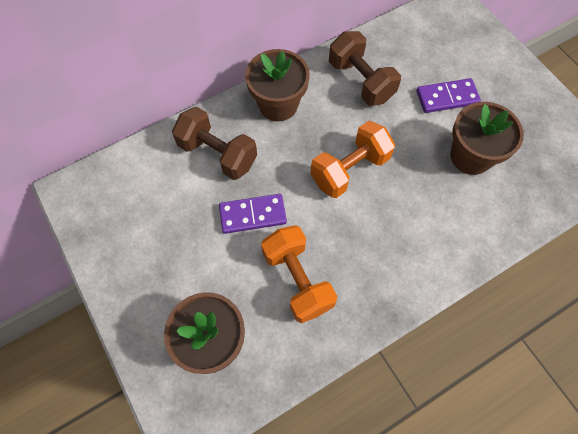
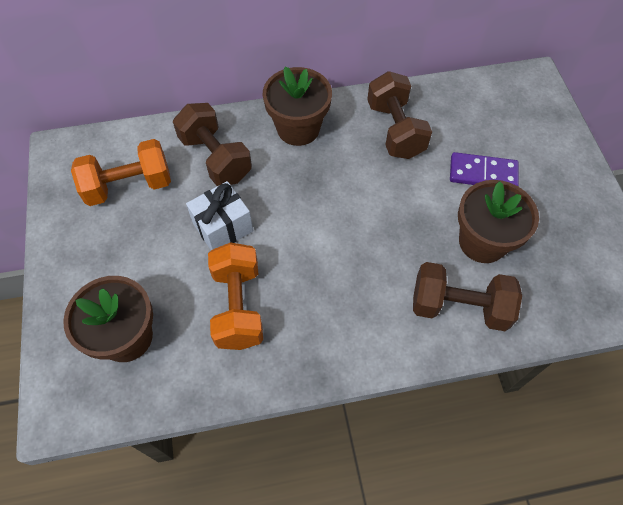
camera: 20 degrees right, 5 degrees down
(252, 214) = (223, 227): purple domino -> white gift
(349, 169) = (343, 214): orange dumbbell -> orange dumbbell (129, 186)
(475, 217) = (459, 307): none -> brown dumbbell

